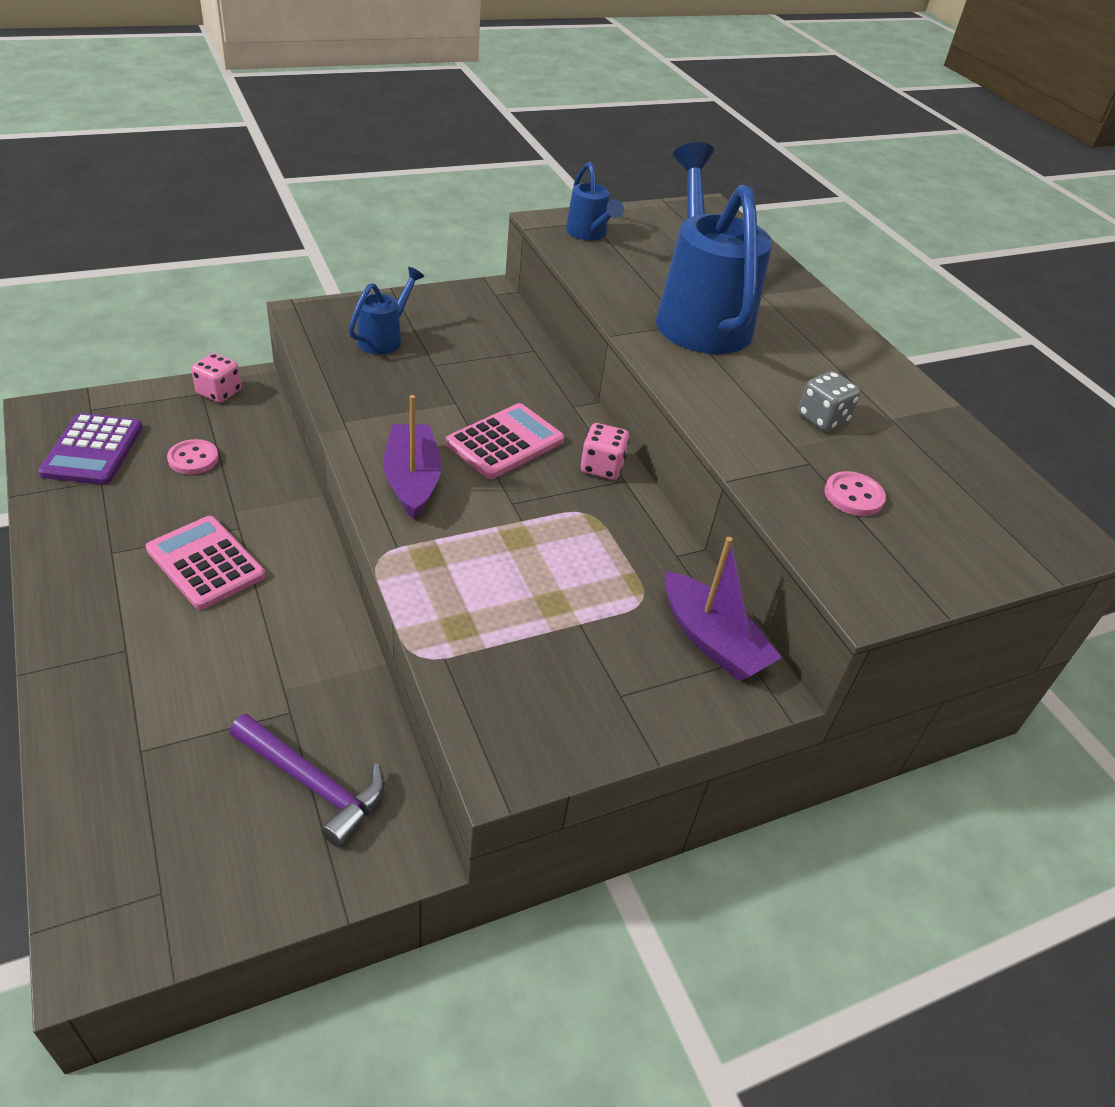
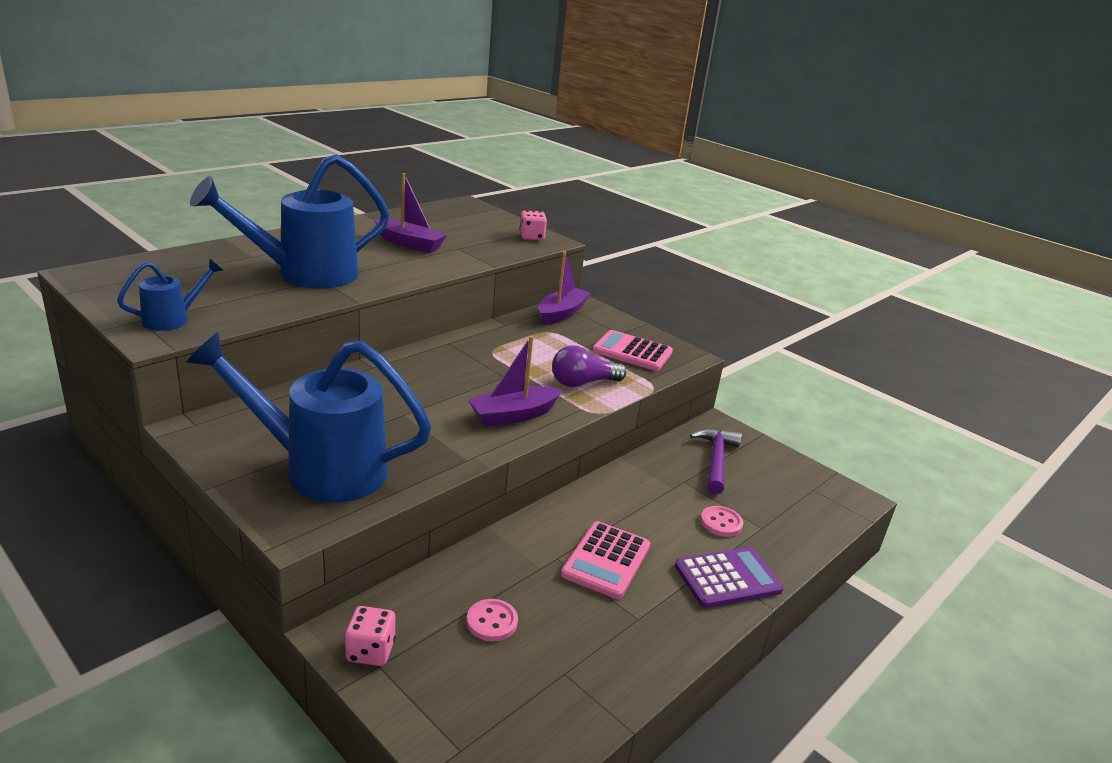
camera: 110 degrees left, 15 degrees down
(93, 450) = (527, 704): purple calculator -> purple calculator (727, 578)
(384, 338) = (320, 468): blue watering can -> blue watering can, size x2.11
(464, 574) = (582, 383): none -> purple light bulb
(505, 442) = (440, 387): pink calculator -> pink calculator (632, 352)
(602, 467) = (441, 350): pink dice -> pink dice (531, 237)
(822, 419) = (409, 244): grey dice -> purple boat
(853, 496) = (478, 240): pink button -> pink button (721, 523)

